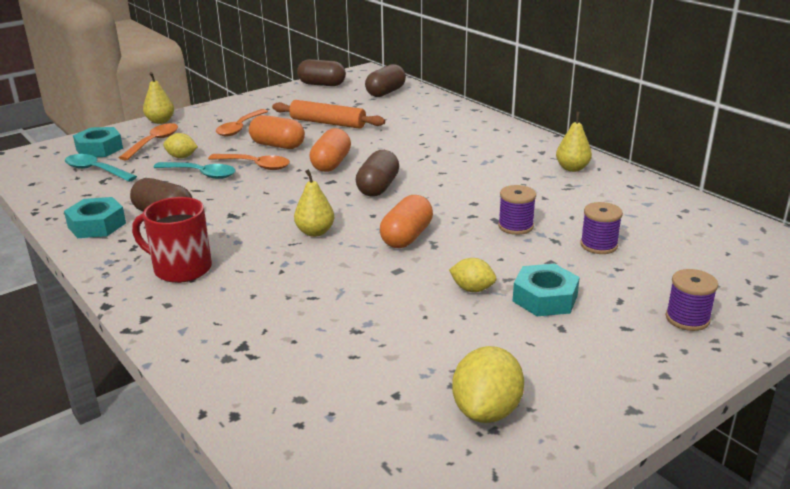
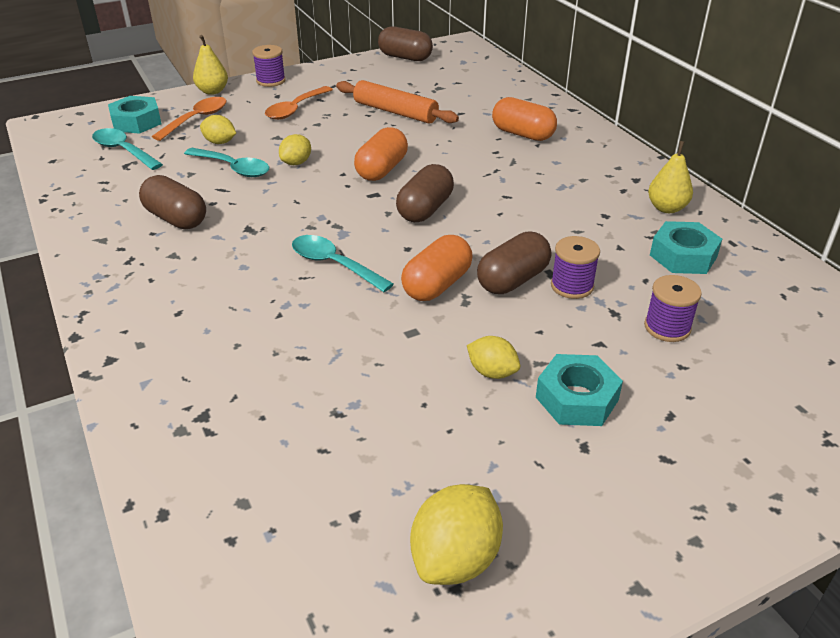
camera: 10 degrees right, 10 degrees up
(97, 225) = (100, 225): turquoise nut -> turquoise nut (683, 256)
(181, 268) = (170, 296): red mug -> none
(255, 165) = (296, 163): orange spoon -> yellow lemon
(277, 145) = (329, 138): orange capsule -> orange capsule (522, 134)
(315, 232) = (334, 264): yellow pear -> turquoise spoon
(385, 92) = (474, 75): brown capsule -> brown capsule (512, 280)
(687, 319) = (749, 457): purple spool -> purple spool (271, 81)

